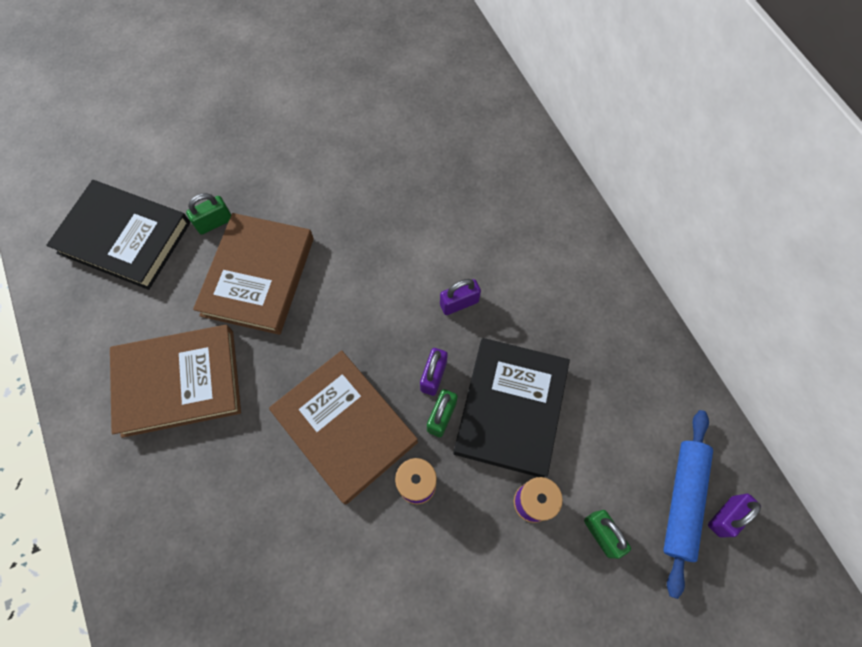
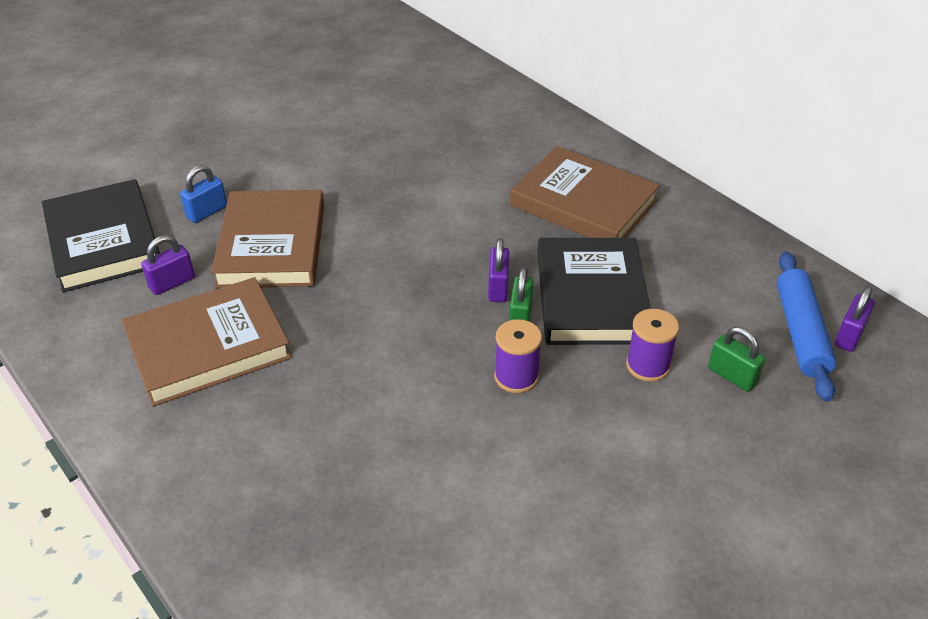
camera: 15 degrees left, 25 degrees down
(124, 237) = (103, 241): black book -> black book turned 60 degrees clockwise
(215, 222) = (207, 212): green padlock -> blue padlock
(345, 427) = (416, 346): brown book -> brown book (583, 203)
(459, 303) = (502, 227): purple padlock -> purple padlock (172, 283)

